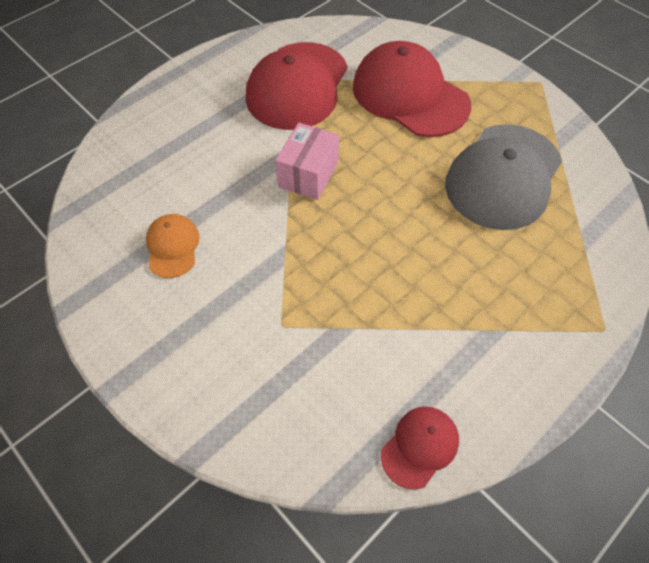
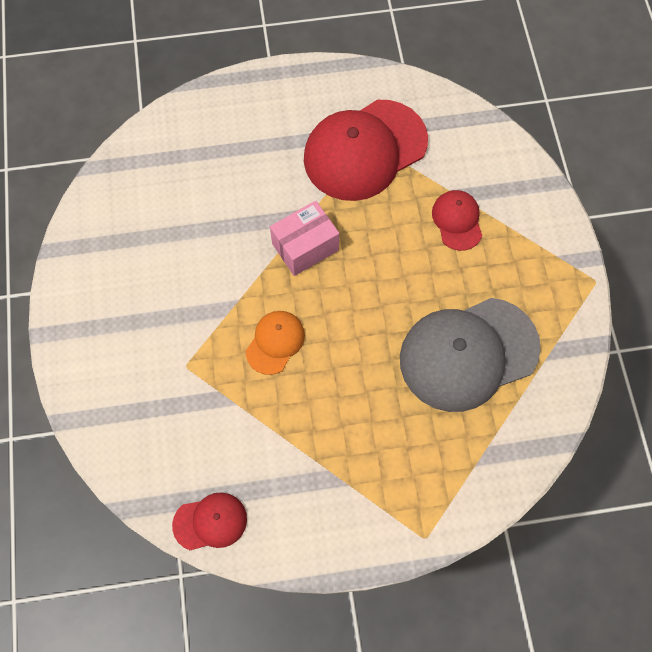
camera: 35 degrees right, 10 degrees up
(172, 247) = (155, 247): orange cap -> orange cap (275, 342)
(410, 95) = (457, 221): red cap -> red cap, size x0.48

